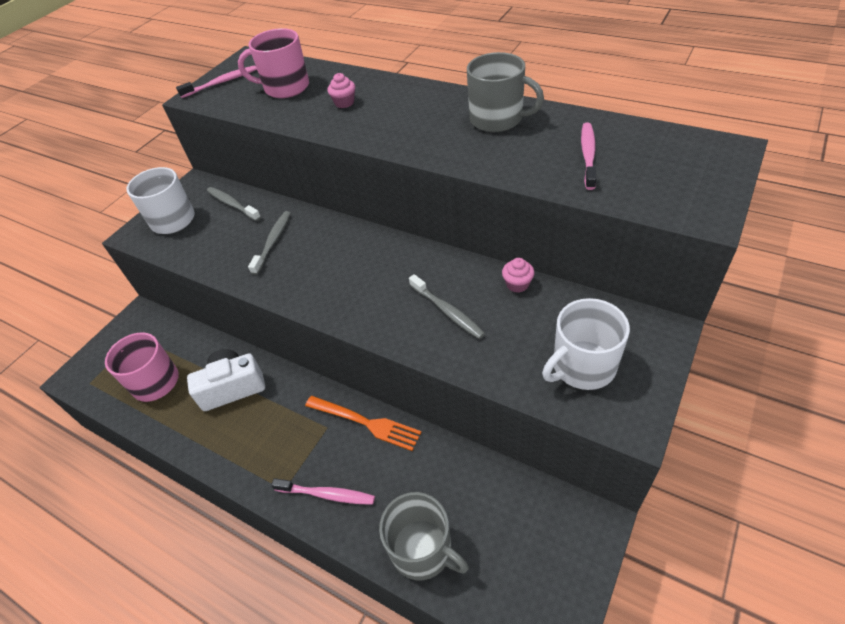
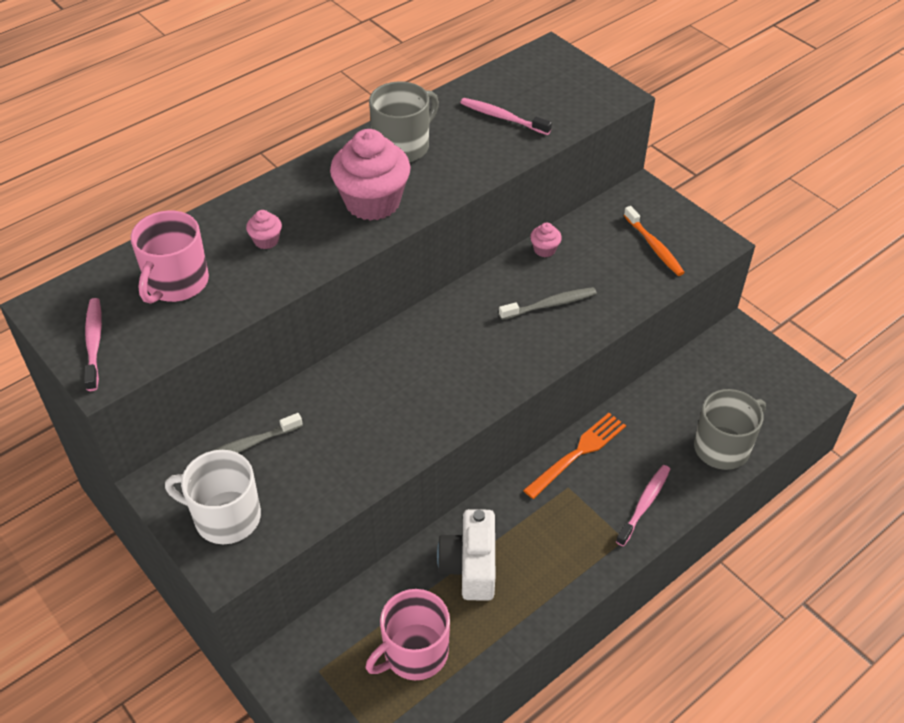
camera: 75 degrees left, 0 degrees up
(273, 242) = (353, 417): grey toothbrush -> none
(416, 130) = (372, 202): none -> pink cupcake
(582, 366) = (654, 246): white mug -> orange toothbrush

